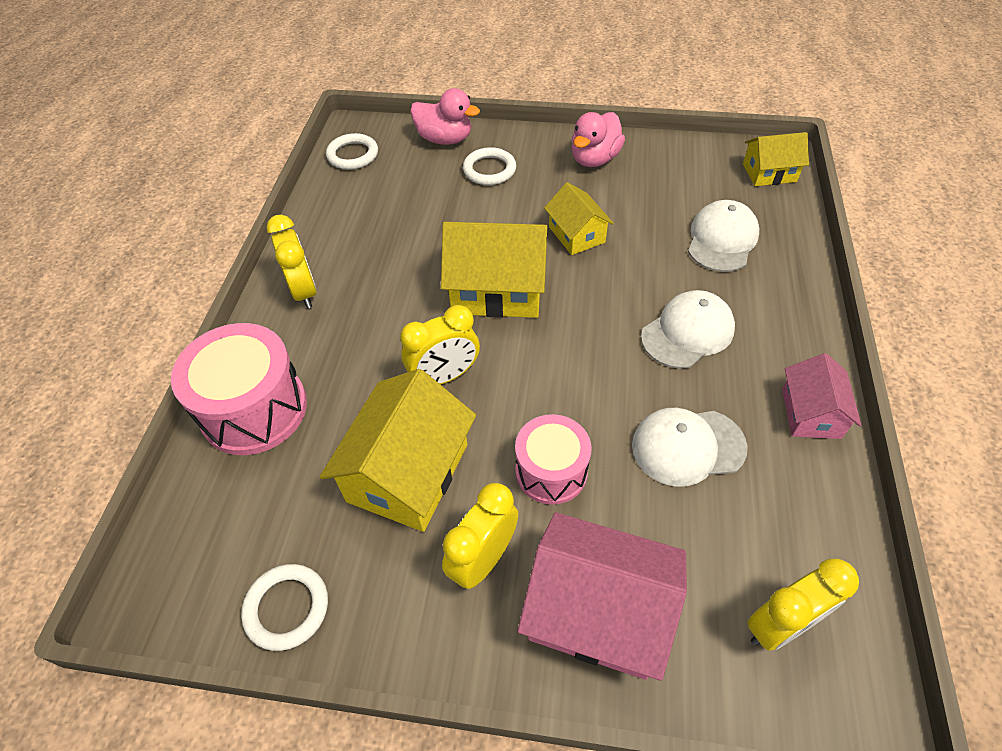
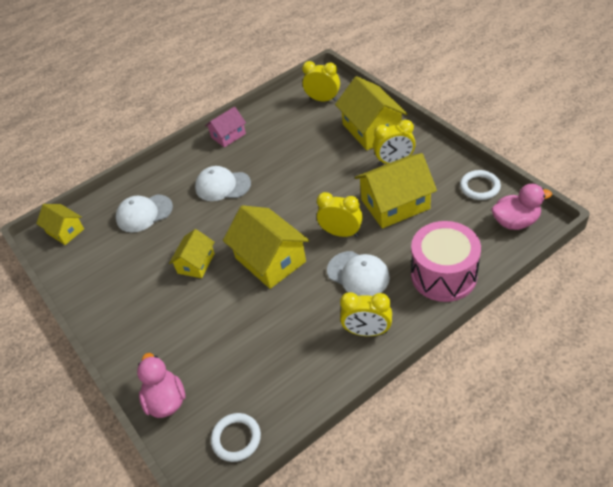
camera: 130 degrees left, 5 degrees down
(304, 291) = (367, 331): yellow clock -> yellow clock turned 105 degrees counterclockwise
(489, 170) = (176, 346): white ring -> none
(551, 471) = (340, 172): pink drum -> none
(594, 159) = (117, 306): pink duck -> pink duck (515, 222)
(598, 611) = (371, 129): pink house -> yellow house
(687, 446) = (283, 151): white cap -> white cap (358, 274)

